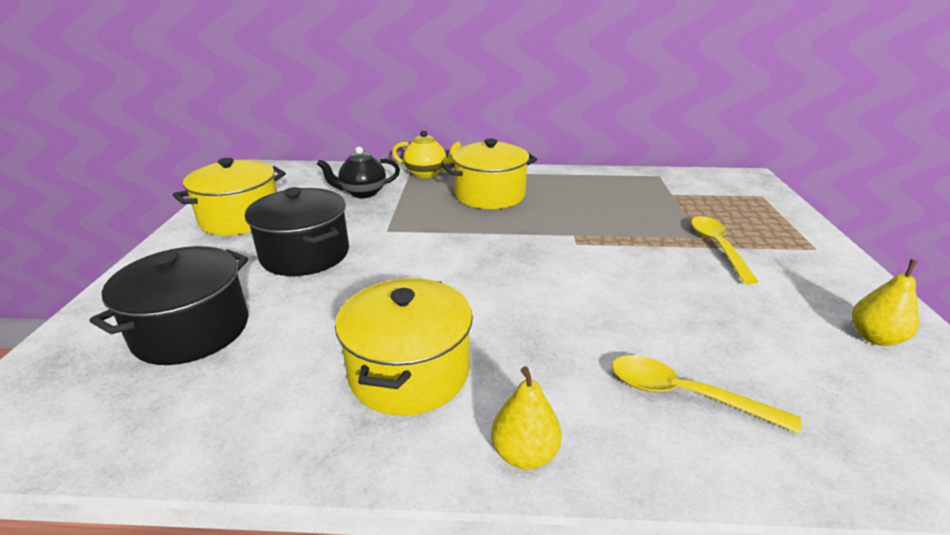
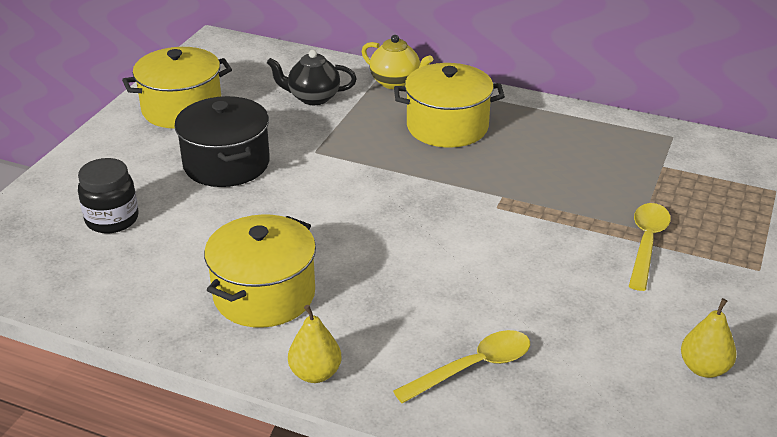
camera: 20 degrees right, 5 degrees up
(192, 330) = (112, 219): black pot -> black jar
(684, 395) = (473, 367): yellow spoon -> yellow spoon turned 105 degrees clockwise

